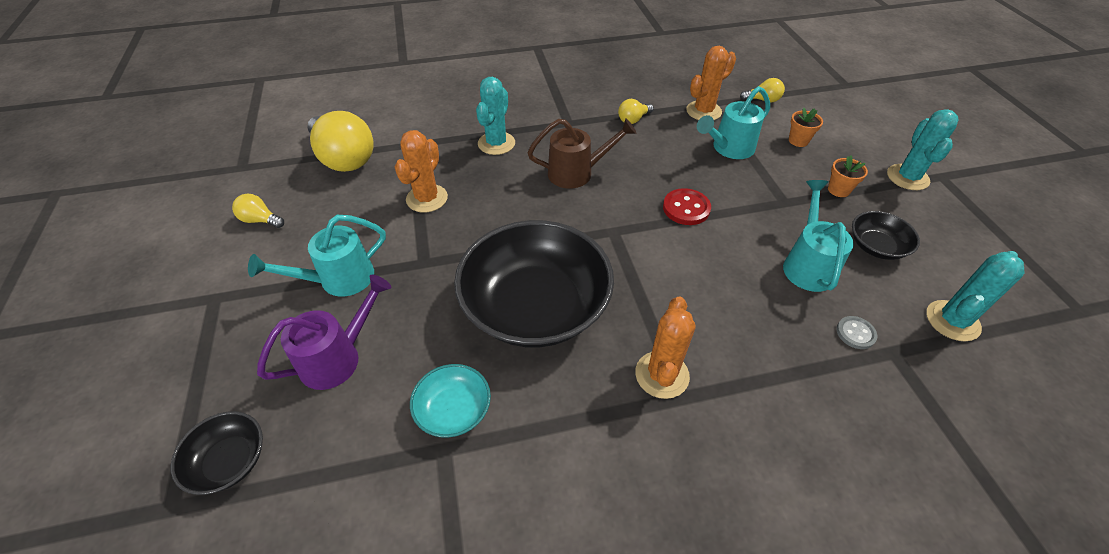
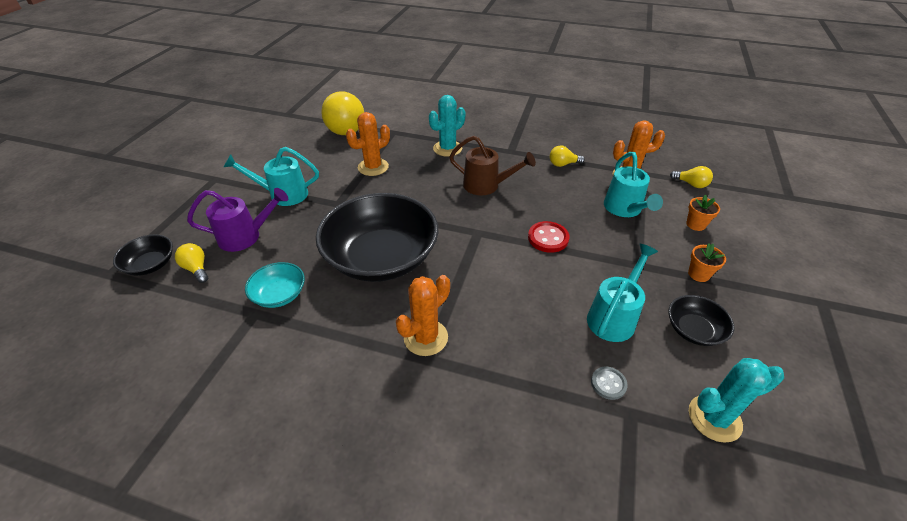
camera: 30 degrees right, 5 degrees down
(260, 220) = (271, 146): yellow light bulb -> yellow light bulb (197, 268)
(728, 148) = (624, 209): turquoise watering can -> turquoise watering can turned 90 degrees counterclockwise
(907, 177) = (782, 290): turquoise cactus -> none

